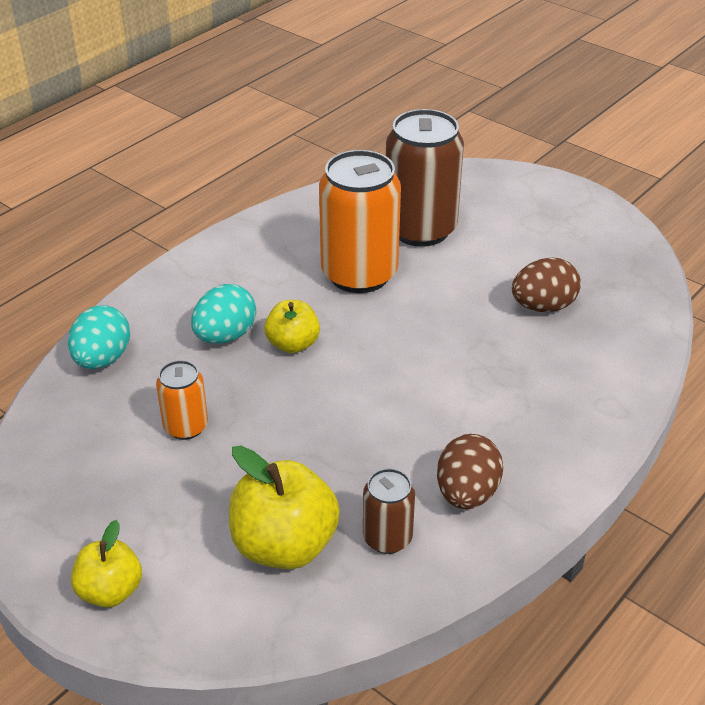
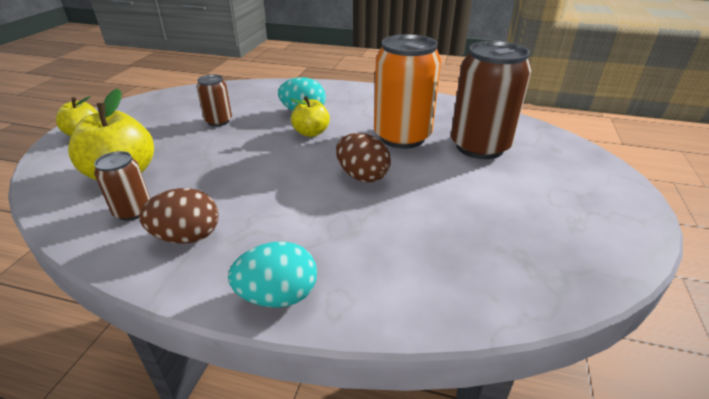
camera: 65 degrees right, 5 degrees down
(102, 359) = (262, 89): turquoise egg -> turquoise egg (278, 296)
(186, 426) = (218, 121): orange can -> brown can
(543, 306) = (447, 225): brown egg -> brown egg (362, 176)

